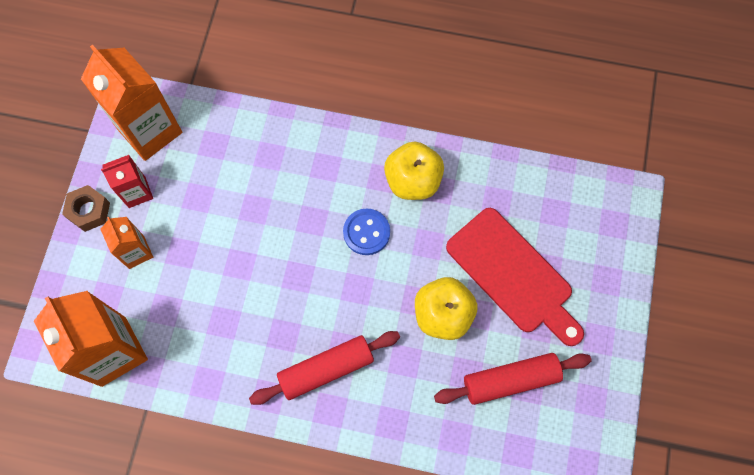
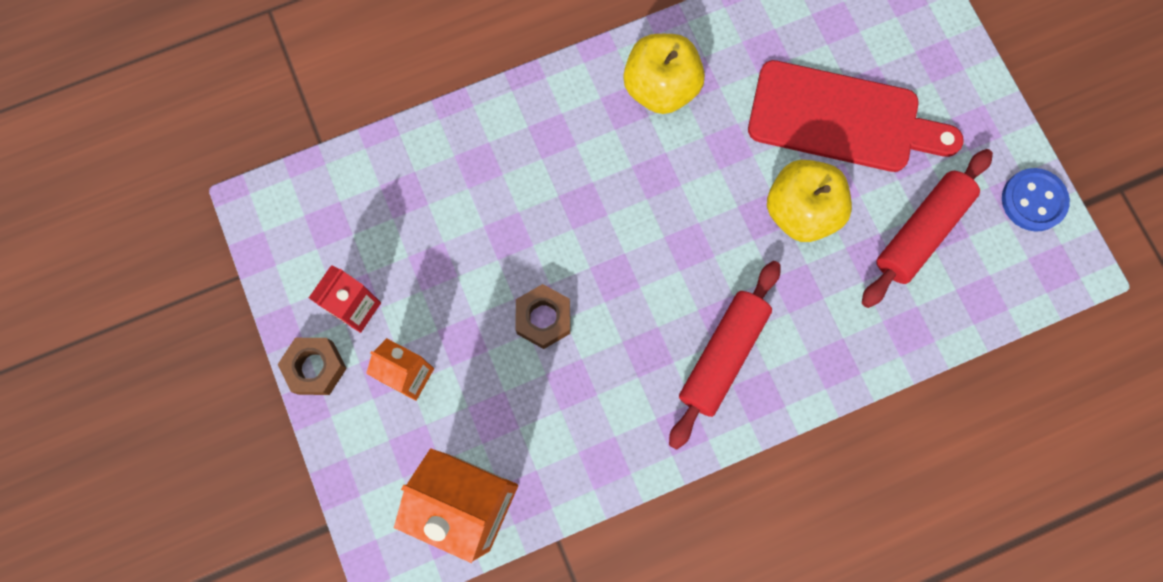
camera: 35 degrees left, 5 degrees up
(150, 131) = (315, 228): orange carton -> none
(237, 272) = (543, 319): none -> brown nut
(366, 232) = (653, 178): blue button -> blue button (1033, 201)

